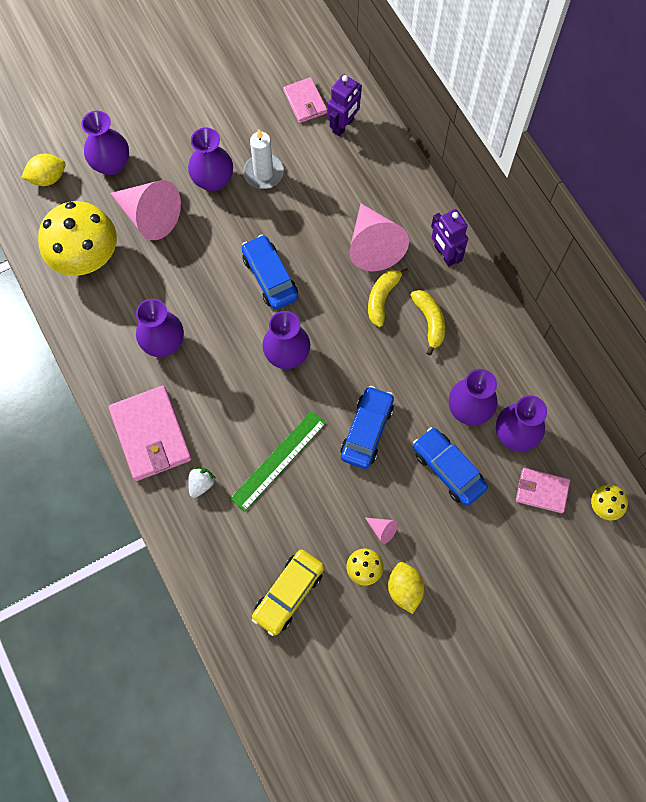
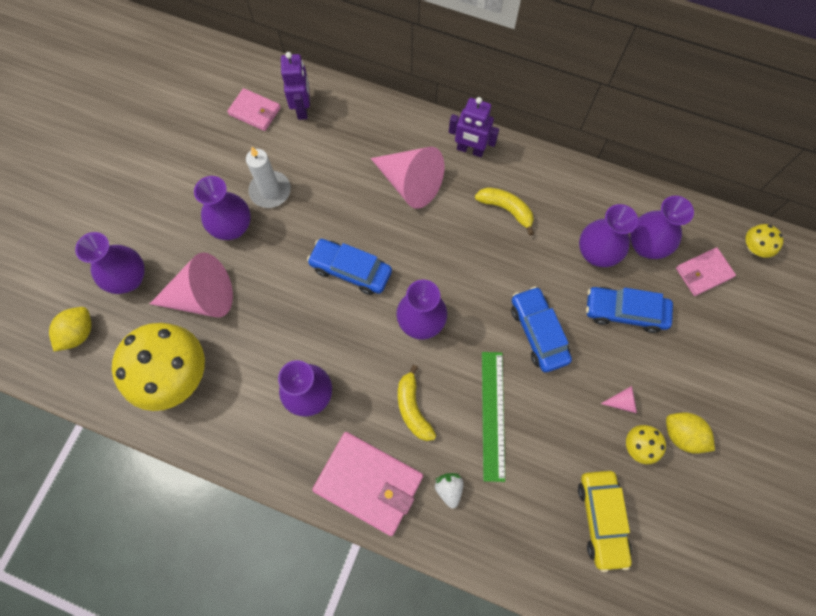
camera: 40 degrees left, 0 degrees up
(382, 298) = (454, 219): yellow banana -> yellow banana (413, 408)

